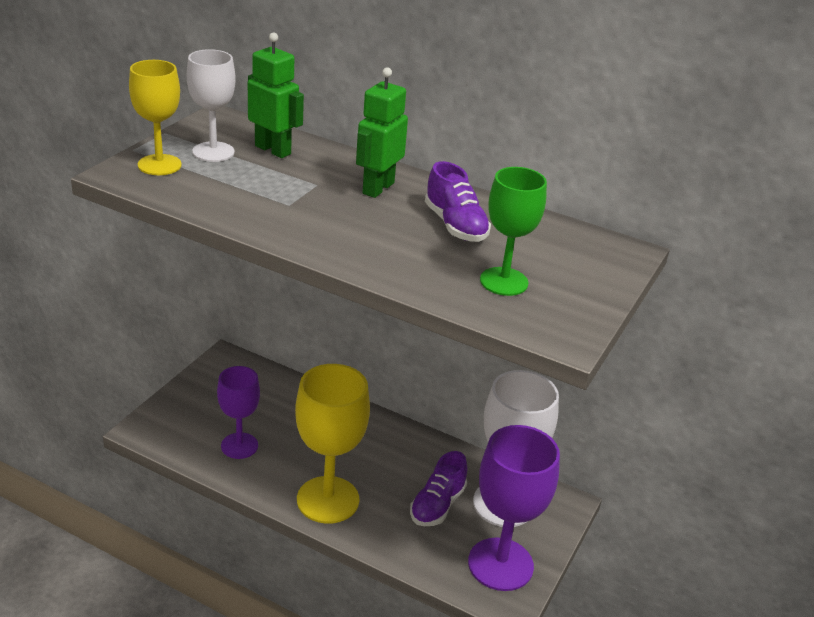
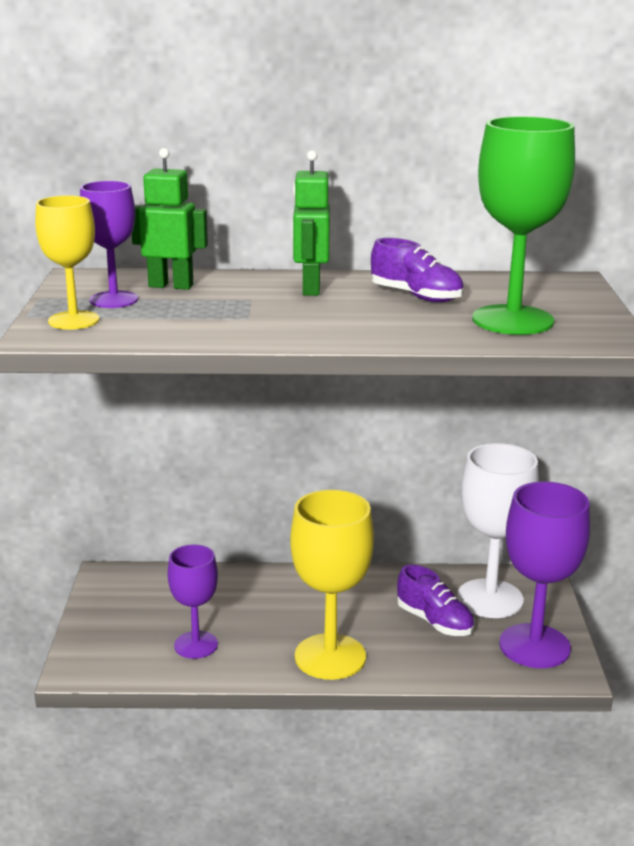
camera: 25 degrees left, 10 degrees down
(213, 152) = (114, 300): white goblet -> purple goblet
(437, 505) = (434, 621): purple shoe -> purple shoe turned 45 degrees counterclockwise
(504, 281) = (512, 320): green goblet -> green goblet, size x1.62

